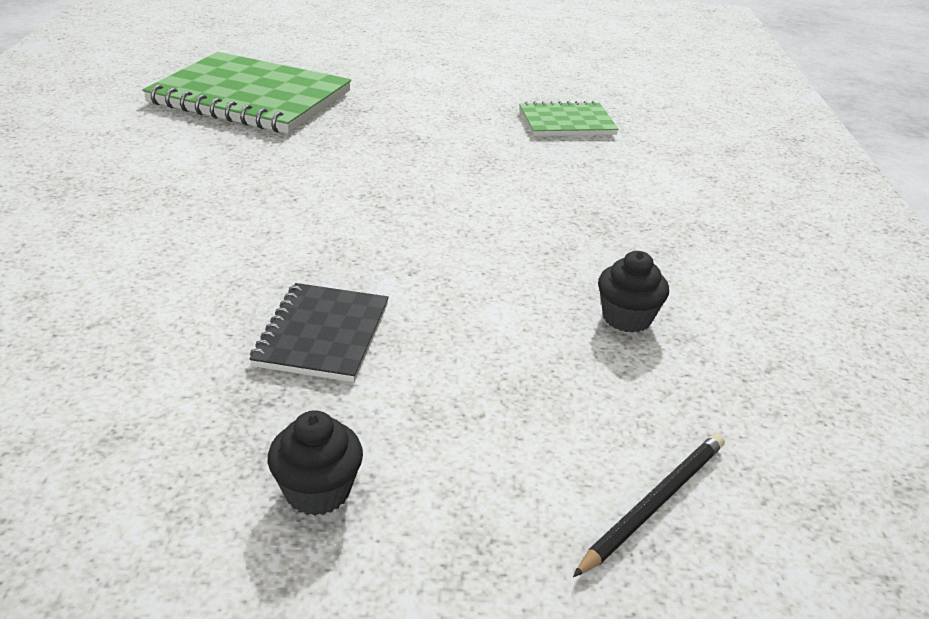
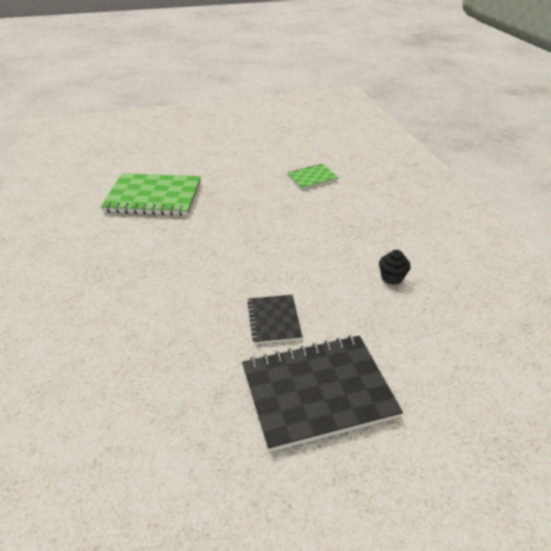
camera: 15 degrees left, 5 degrees up
(317, 491) = (317, 392): black cupcake -> black notebook
(654, 503) = (444, 358): black pencil -> none

